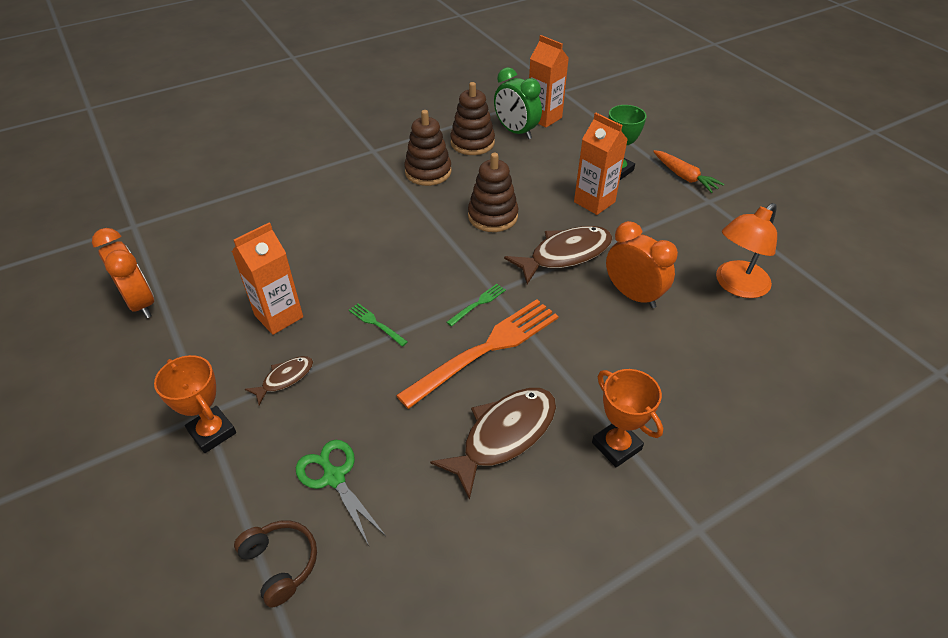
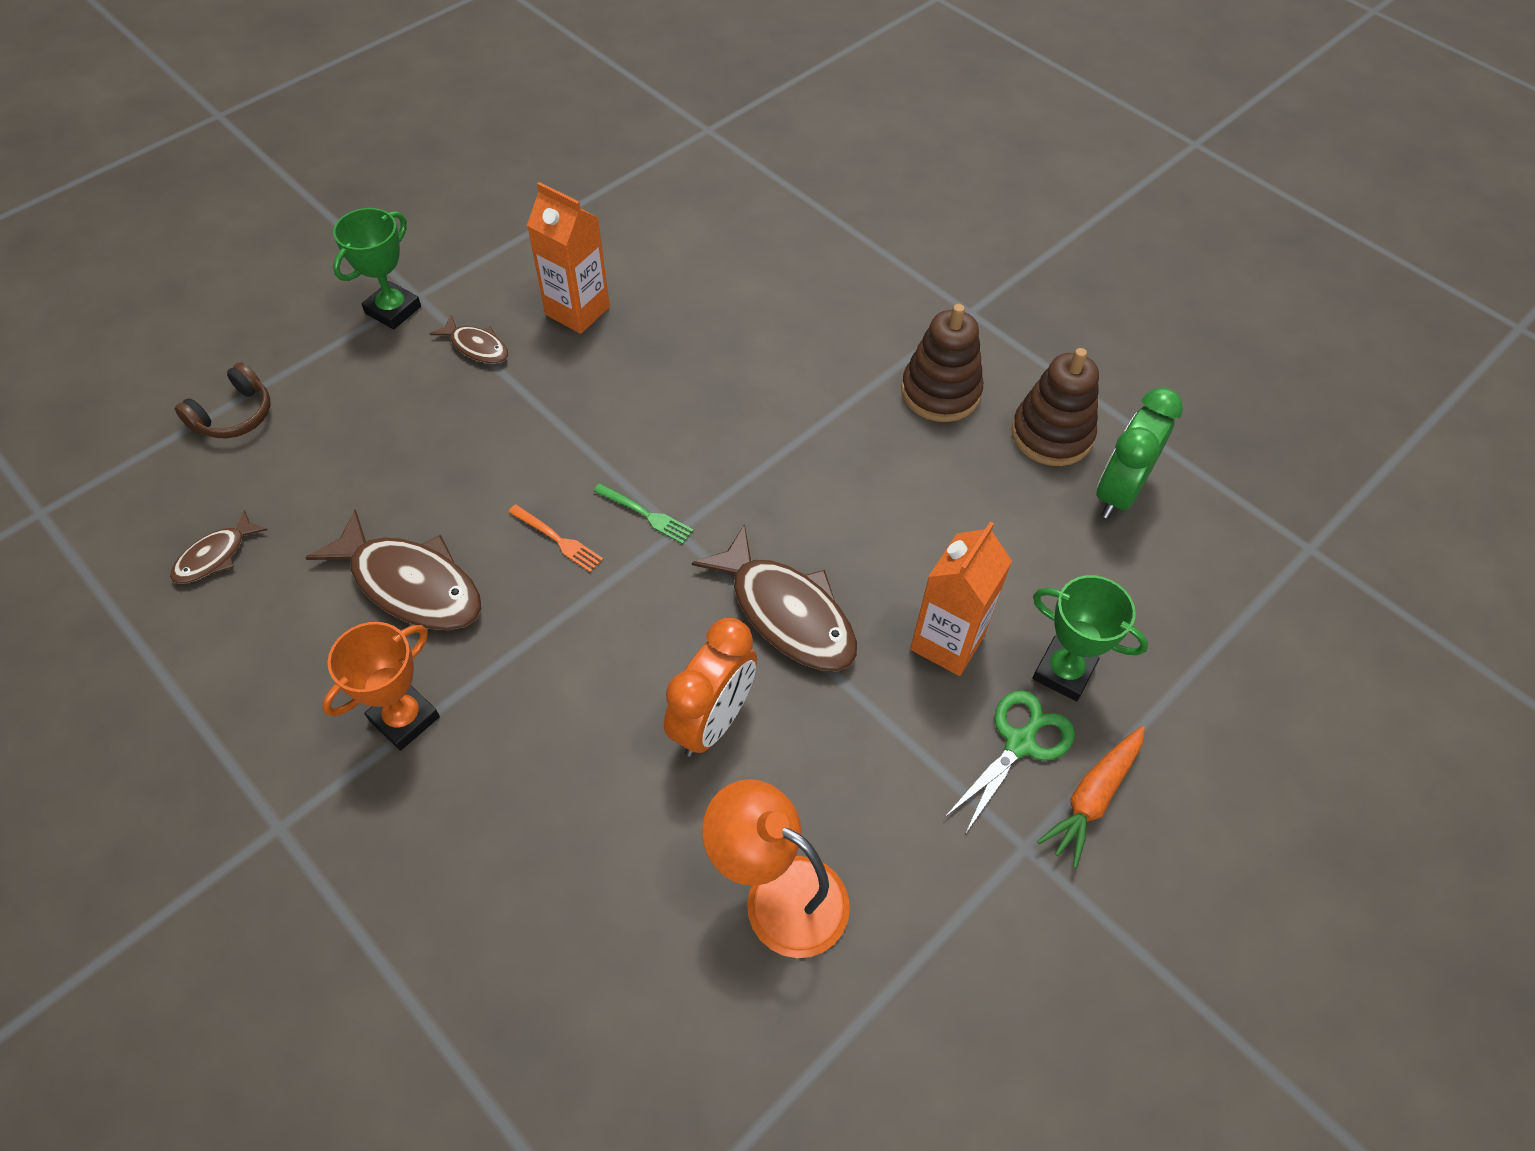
camera: 75 degrees right, 10 degrees up
(141, 303) = (574, 186): orange clock -> none
(212, 432) = (393, 310): orange trophy -> green trophy
(334, 477) = (340, 430): green scissors -> green scissors (1020, 743)
(376, 323) = (583, 409): green fork -> none
(441, 578) = (215, 556): none -> brown fish
(486, 349) = (558, 540): orange fork -> orange fork, size x0.42
(492, 216) = (854, 498): brown stacking toy -> none
(544, 118) = (1190, 530): orange carton -> none

